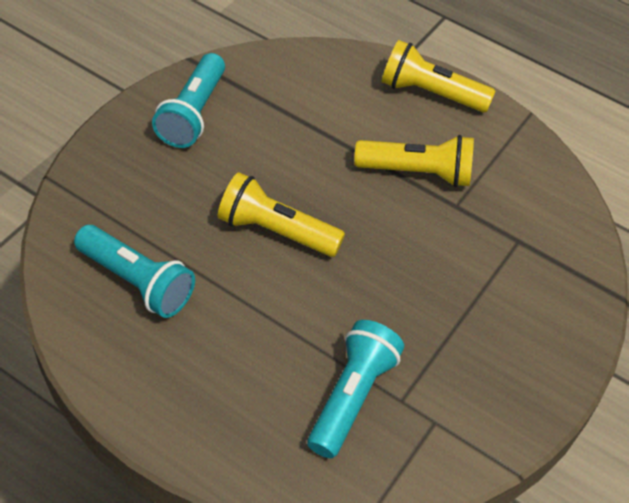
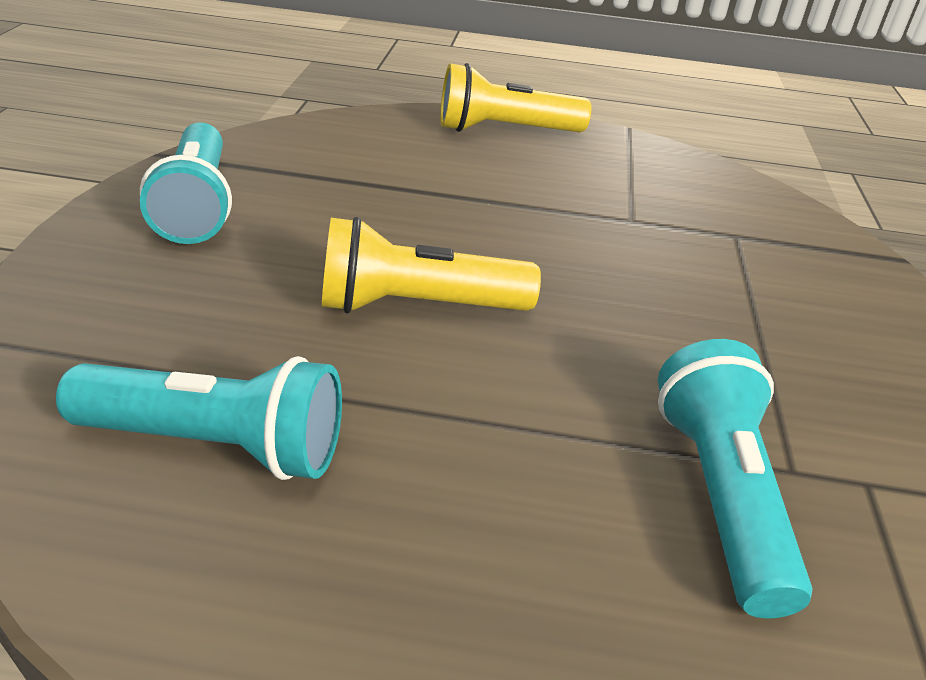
camera: 25 degrees left, 15 degrees down
(417, 172) = (555, 200): yellow flashlight -> none

